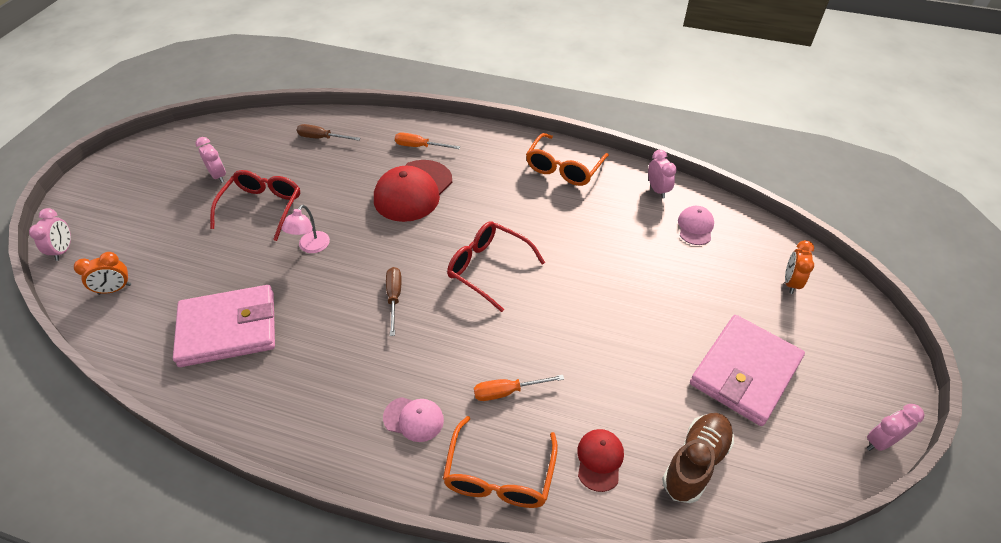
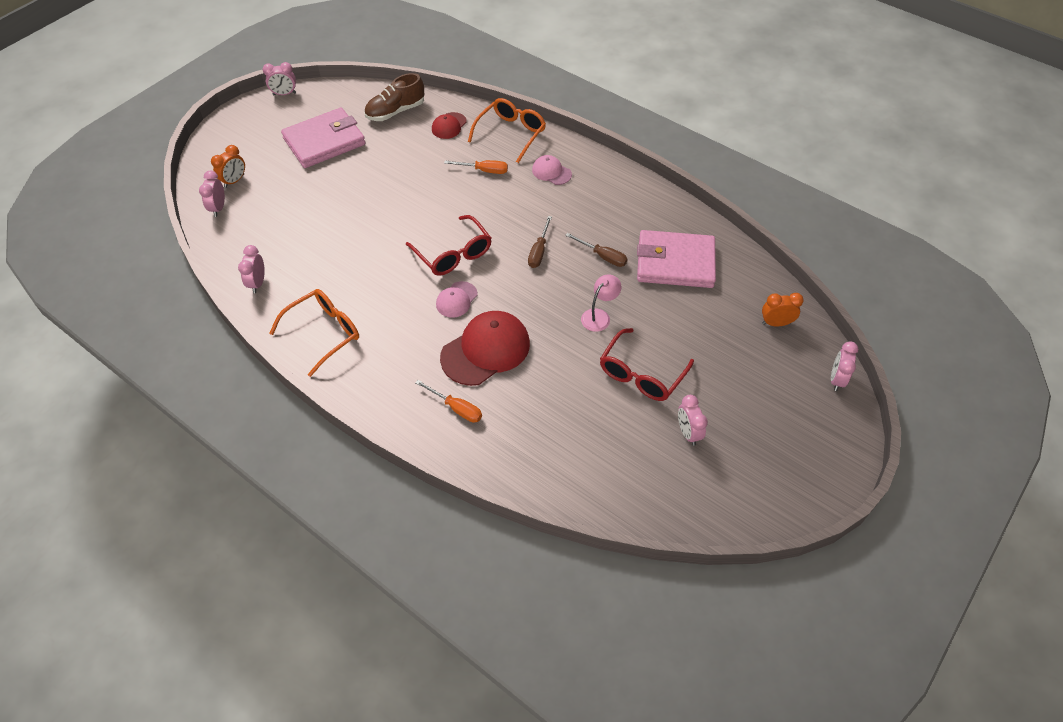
camera: 160 degrees left, 5 degrees up
(322, 138) = (563, 457): brown screwdriver -> brown screwdriver (602, 256)
(695, 227) = (259, 240): pink cap -> pink cap (456, 300)
(771, 247) = (218, 208): none -> pink clock

